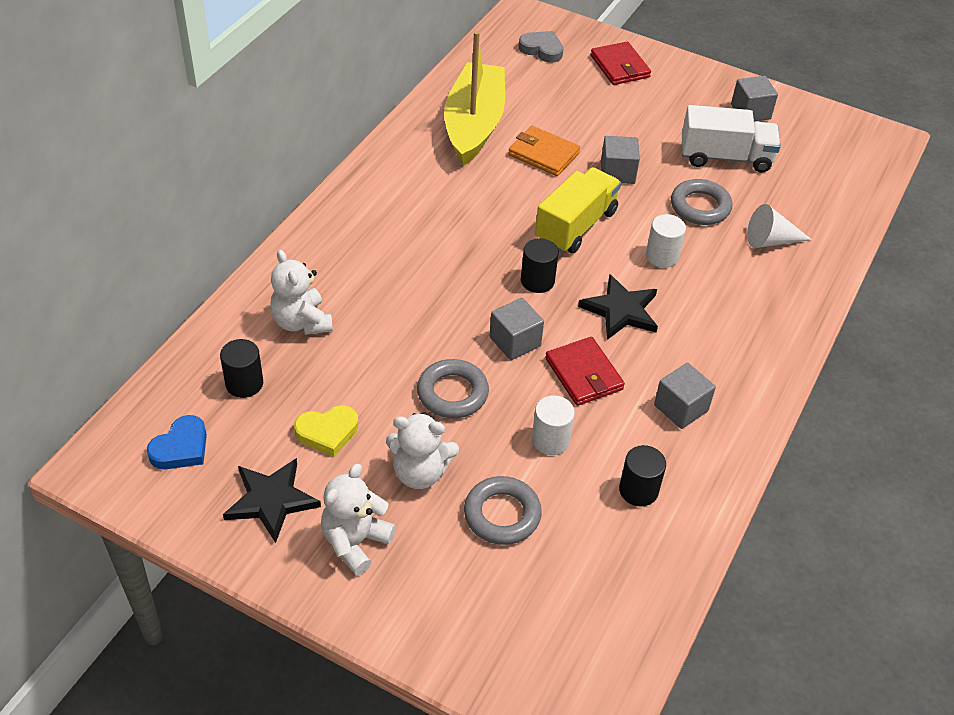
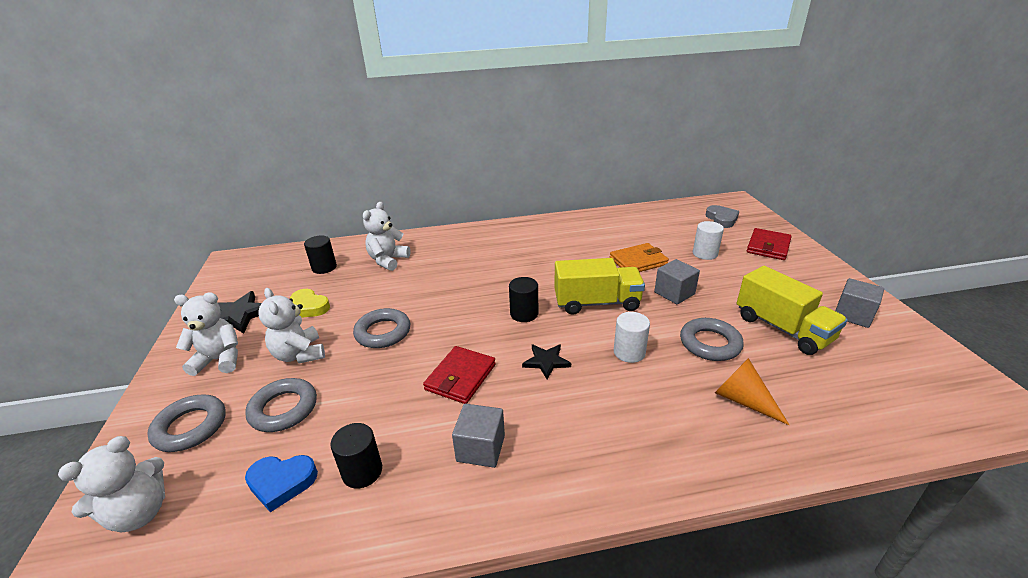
camera: 55 degrees right, 15 degrees down
(181, 448) = (261, 274): blue heart -> blue heart (282, 482)
(458, 594) = (190, 427): none -> grey ring
(474, 124) = (619, 231): yellow boat -> none
(515, 341) = (457, 332): grey cube -> none
(543, 154) = (638, 261): orange wallet -> orange wallet turned 75 degrees clockwise
(550, 440) = (377, 395): white cylinder -> white cylinder (705, 254)
(550, 655) = (140, 513): none -> white teddy bear
(621, 310) = (546, 361): black star -> black star, size x0.64
(725, 157) = (782, 328): white truck -> yellow truck
(770, 240) = (742, 400): white cone -> orange cone

